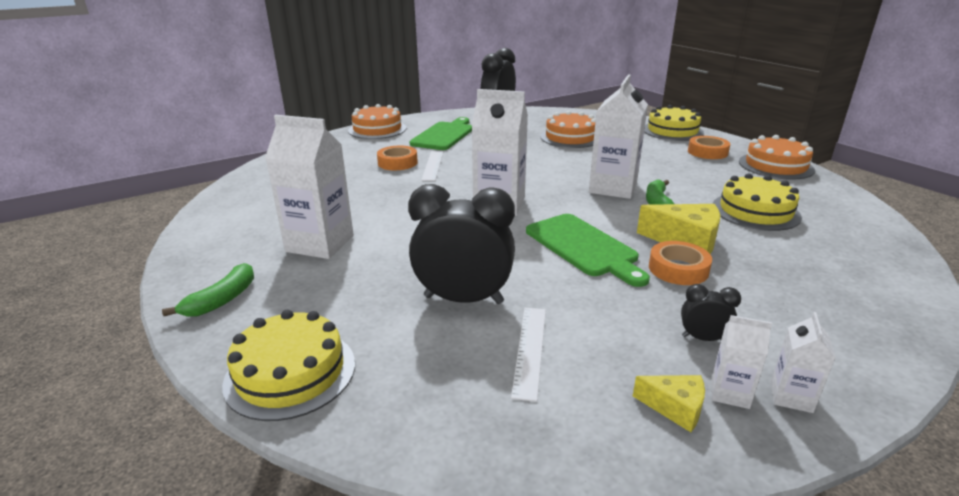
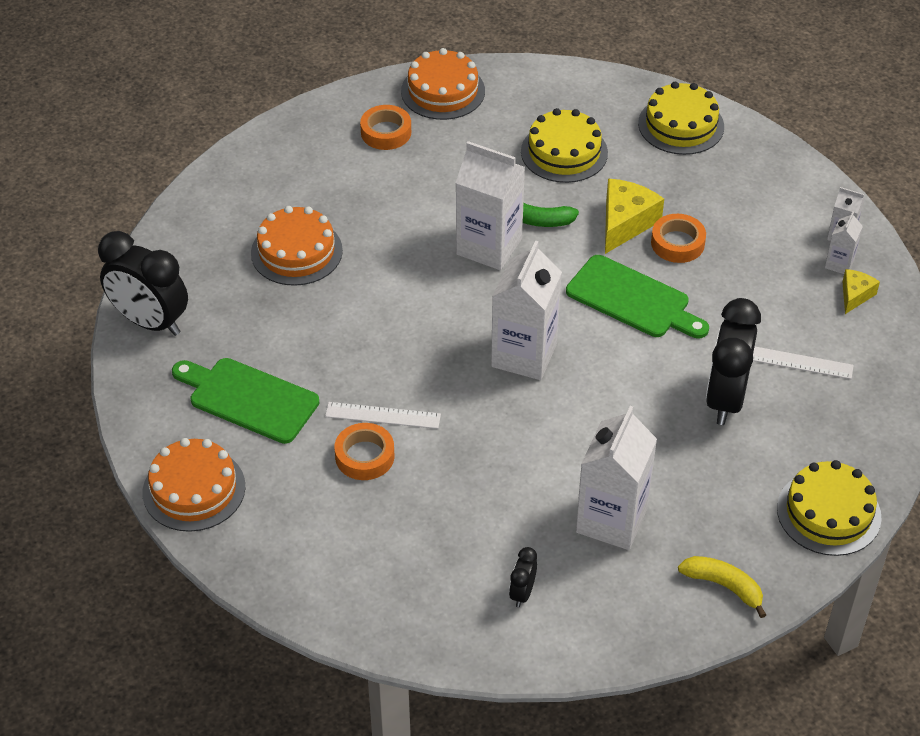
camera: 85 degrees left, 20 degrees up
(222, 300) = (724, 586): green banana -> yellow banana
(583, 247) = (633, 299): green cutting board -> green cutting board turned 60 degrees clockwise
(672, 131) = (293, 140): yellow cake -> yellow cake (681, 125)
(703, 338) = (780, 258): black clock -> black clock (522, 593)

